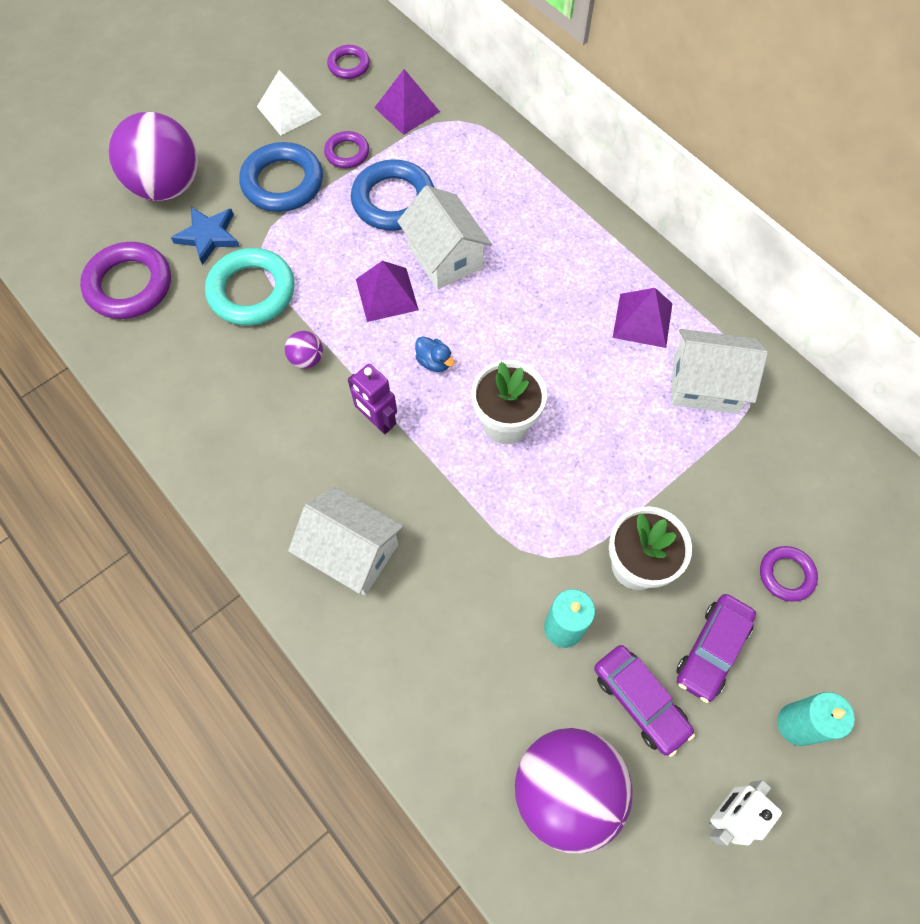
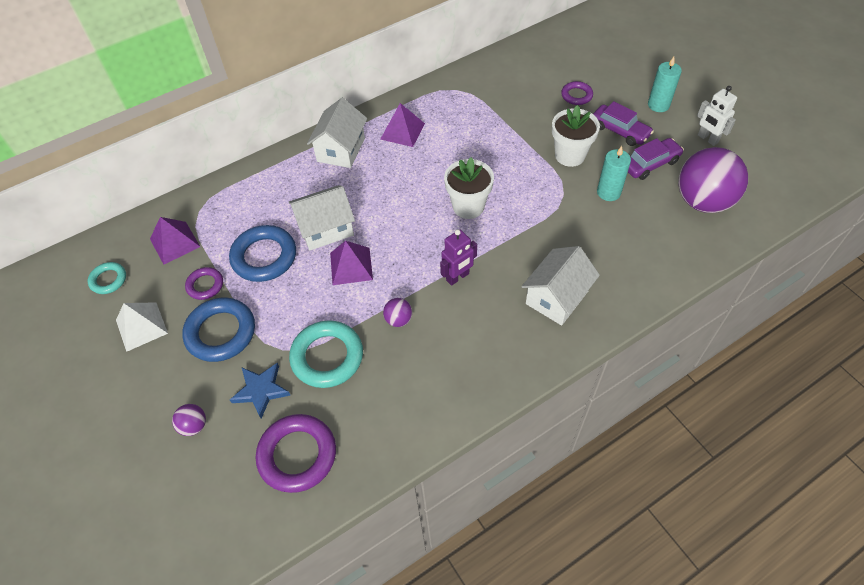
camera: 80 degrees left, 10 degrees down
(167, 186) = (194, 426): purple ball -> purple ball, size x0.42
(349, 65) = (108, 280): purple ring -> turquoise ring
(434, 362) = (414, 241): blue duck -> none
(705, 385) = (454, 109): white house -> white house (341, 150)

